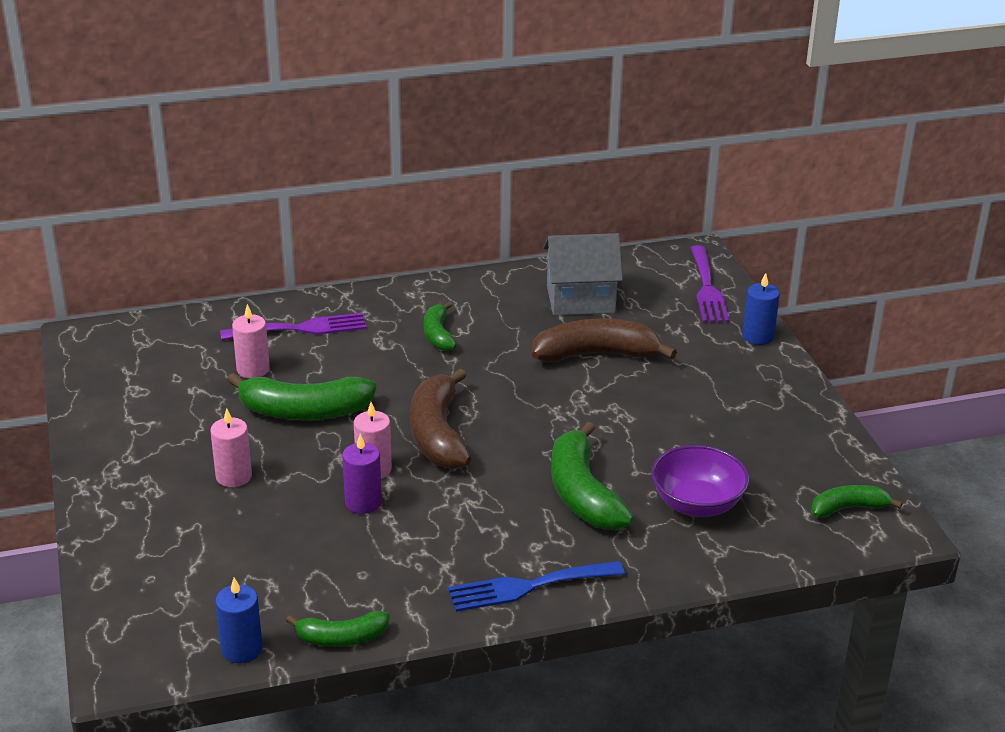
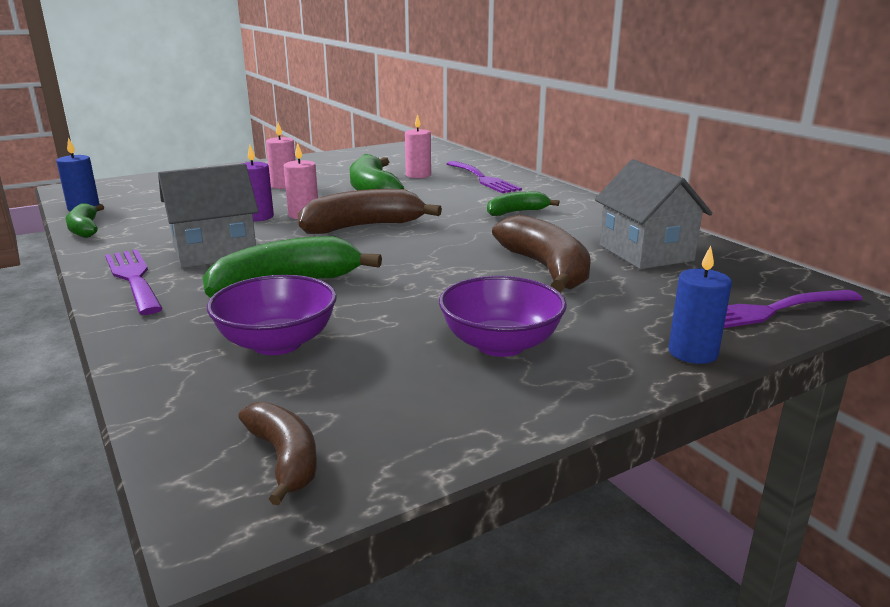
camera: 75 degrees right, 10 degrees down
(473, 535) = (215, 252): none -> grey house
(528, 587) = (133, 278): blue fork -> purple fork
(726, 406) = (500, 344): none -> purple bowl
(848, 508) = (285, 458): green banana -> brown banana

